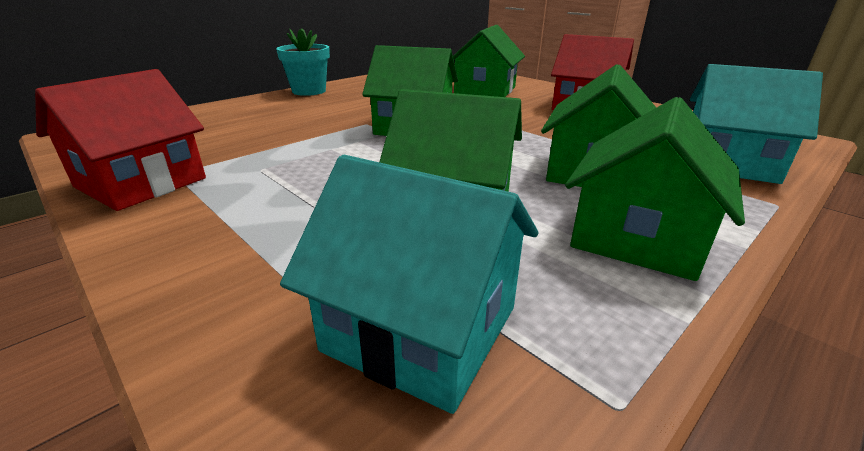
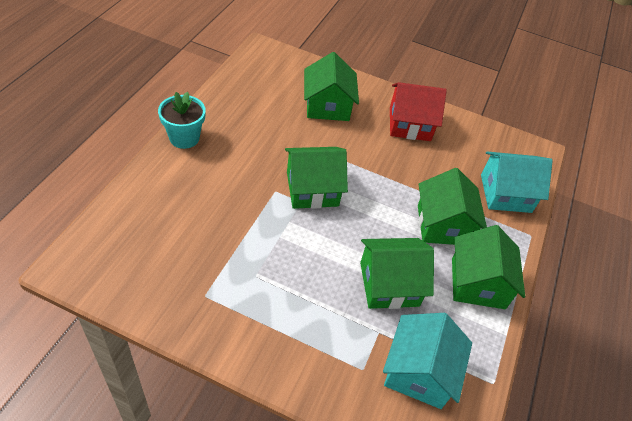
camera: 30 degrees left, 20 degrees up
(141, 182) = (196, 312): red house -> none
(421, 328) = (419, 372): turquoise house -> turquoise house turned 75 degrees counterclockwise

